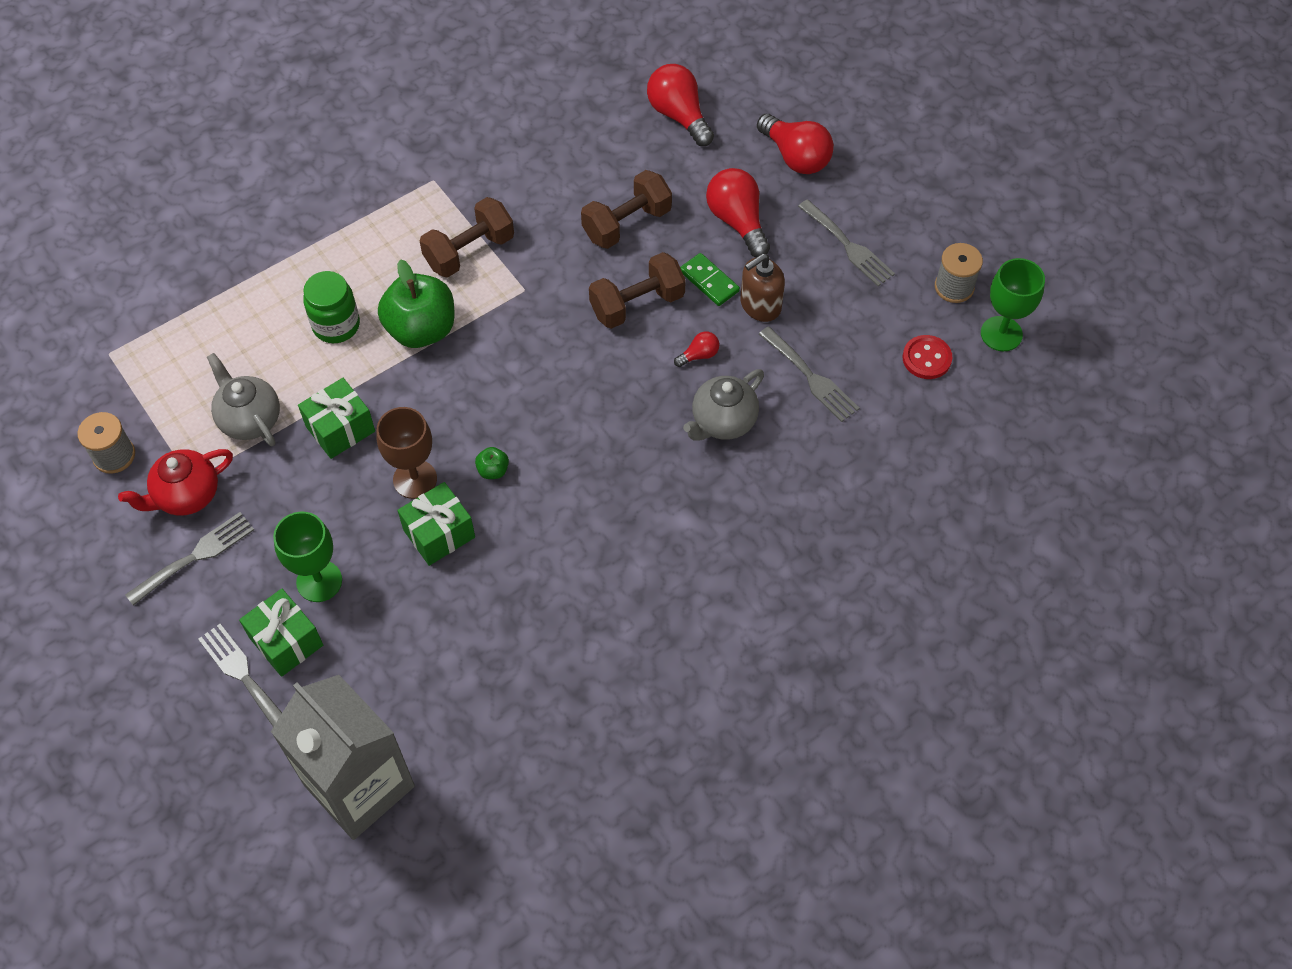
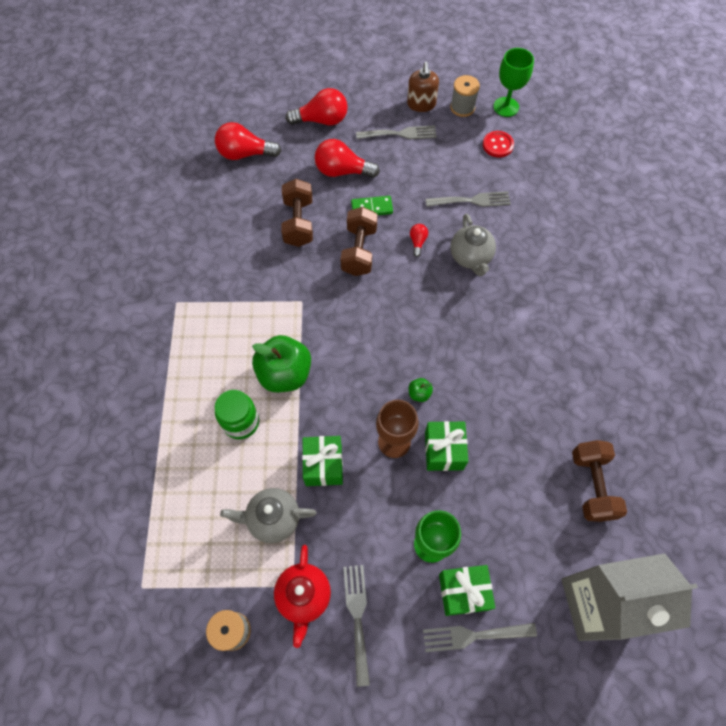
camera: 55 degrees left, 5 degrees up
(469, 251) = (248, 314): brown dumbbell -> brown dumbbell (592, 485)
(760, 305) = (407, 195): brown soap dispenser -> brown soap dispenser (421, 104)

